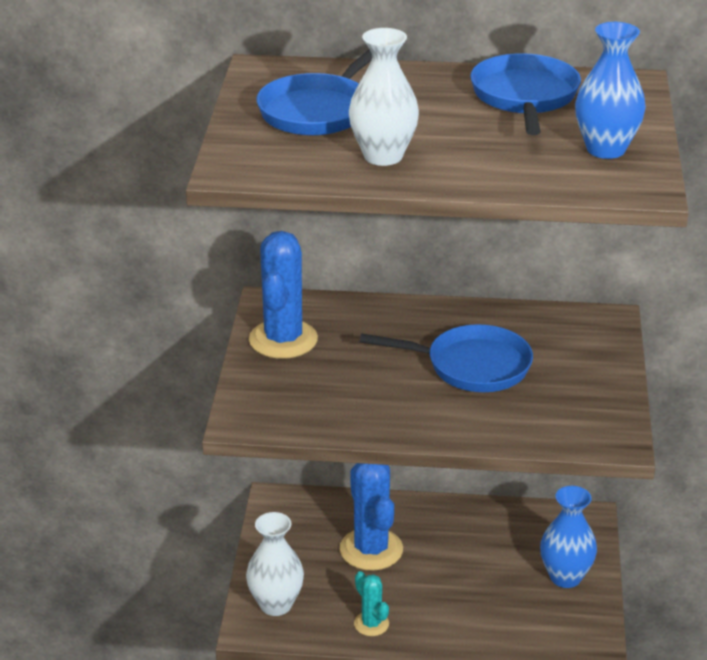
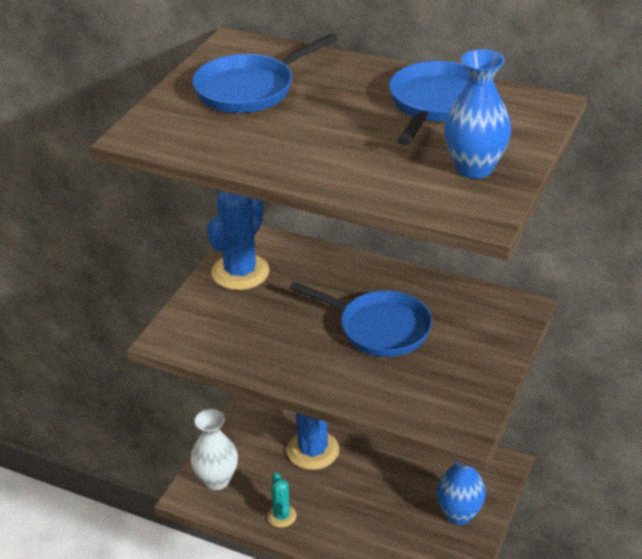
camera: 20 degrees right, 5 degrees up
(383, 156) = (272, 142): white vase -> none

